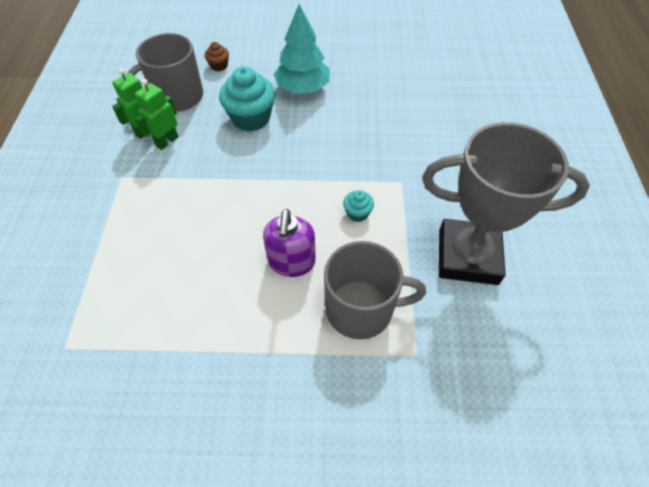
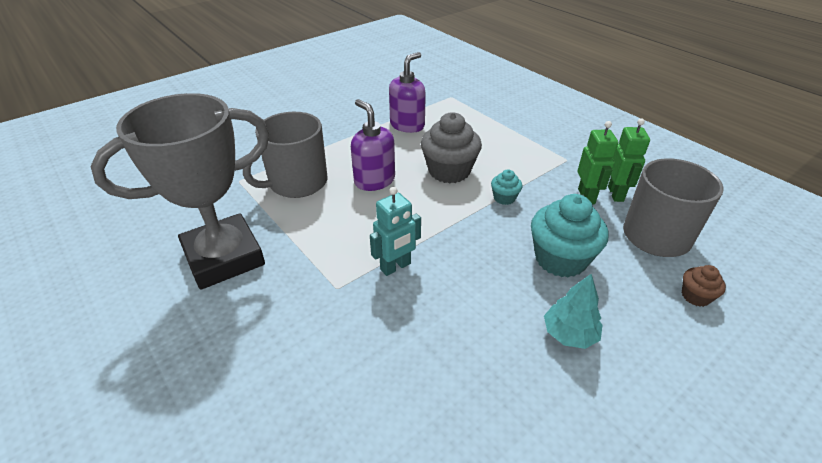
camera: 140 degrees right, 15 degrees down
(176, 326) = (407, 125): none -> purple soap dispenser
(221, 229) = (449, 171): none -> grey cupcake
(302, 88) = (569, 334): turquoise tree -> turquoise tree, size x0.62
(352, 173) = (396, 267): none -> turquoise robot
(357, 213) = (355, 236): turquoise cupcake -> turquoise cupcake (504, 198)

